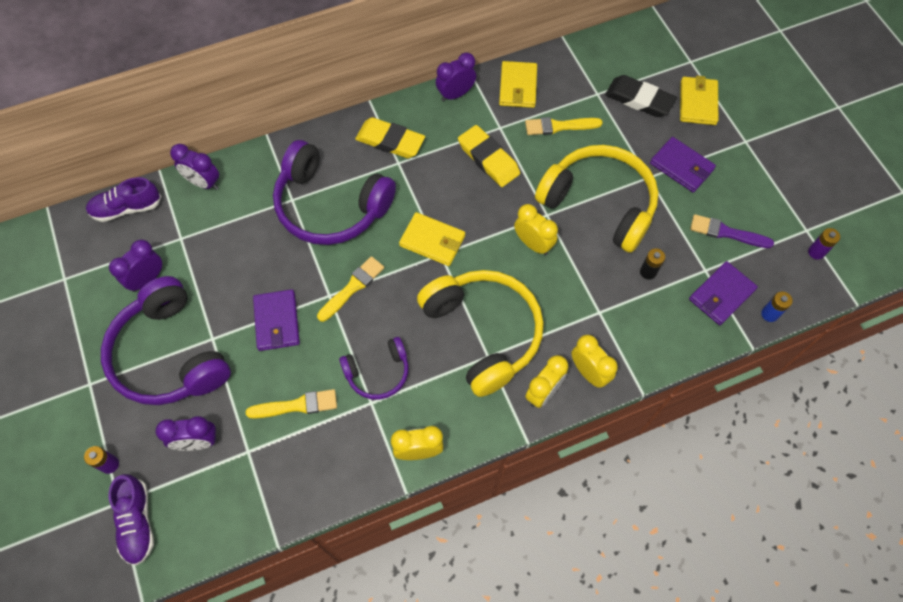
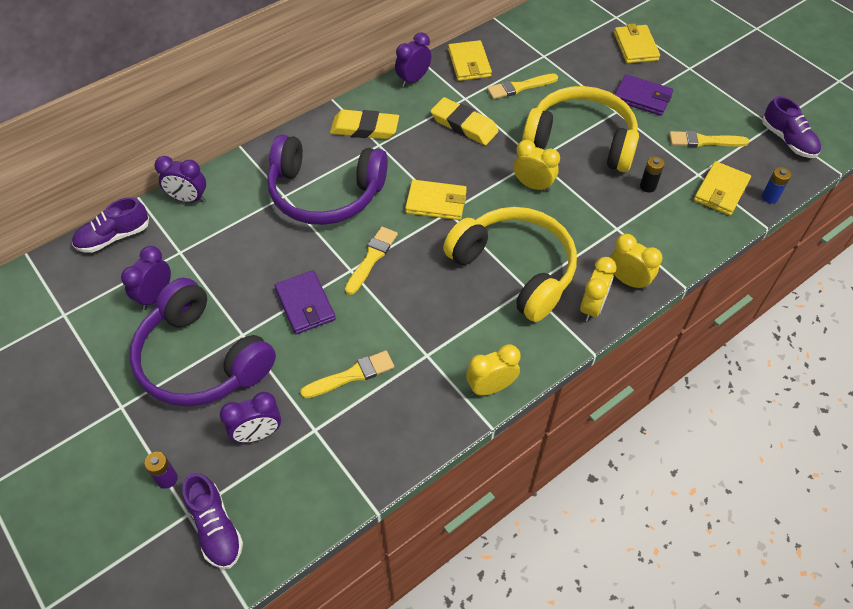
camera: 15 degrees left, 10 degrees down
(378, 373) = (424, 327): purple headphones -> none
(639, 99) = (583, 53): black eraser -> none
(721, 295) = (721, 191): purple wallet -> yellow wallet
(726, 232) = (704, 141): purple brush -> yellow brush
(816, 252) = (788, 140): purple battery -> purple shoe

